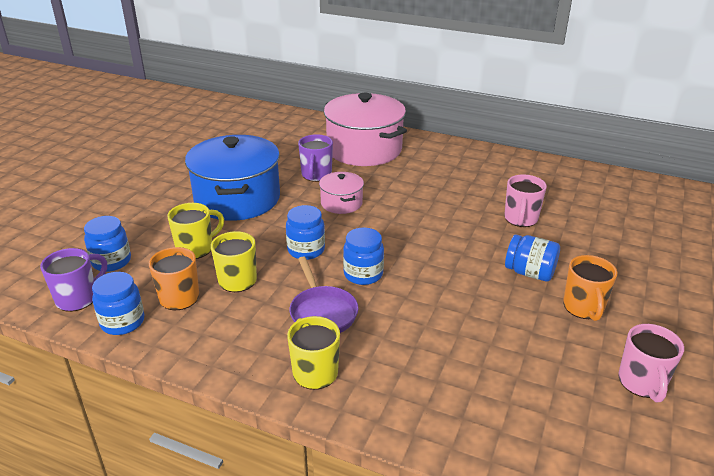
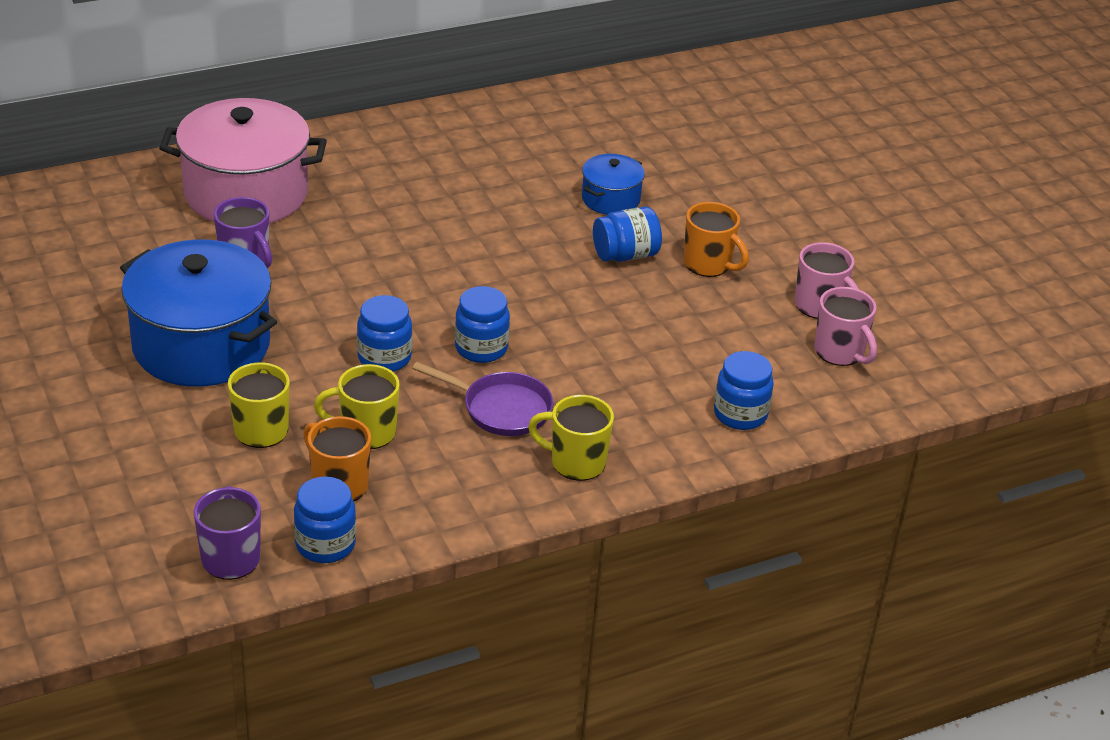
camera: 50 degrees left, 5 degrees up
(111, 261) = (190, 502): blue jar -> blue jar (740, 414)
(341, 203) = (334, 281): pink pot -> none
(520, 219) = (544, 198): pink mug -> pink mug (840, 352)
(564, 239) = (610, 199): none -> blue pot

